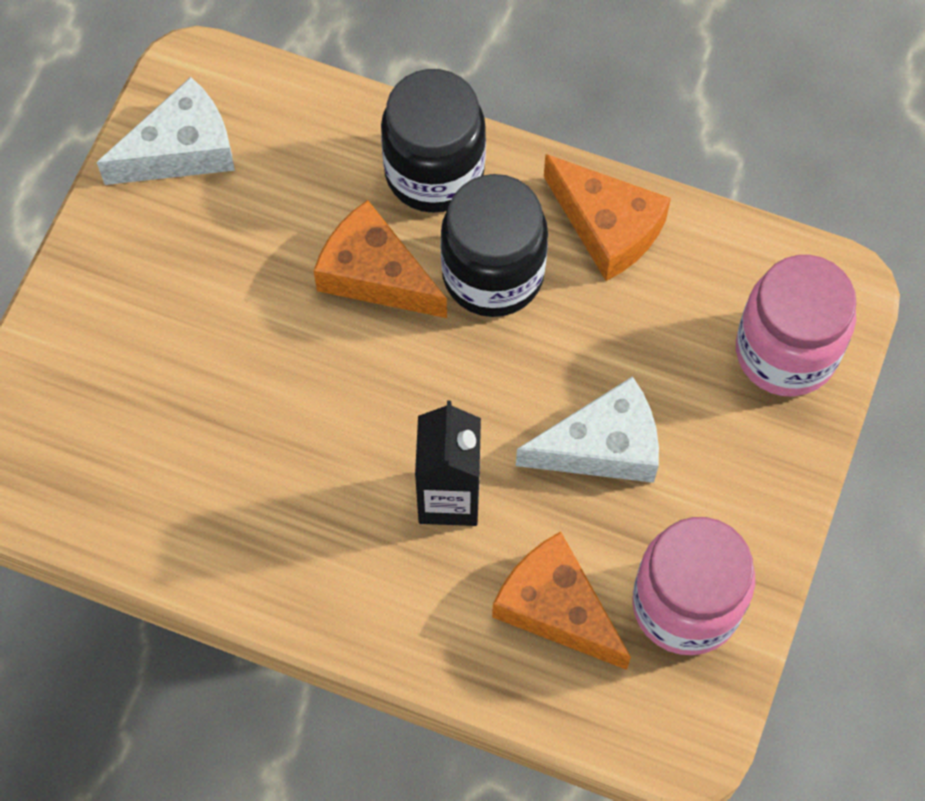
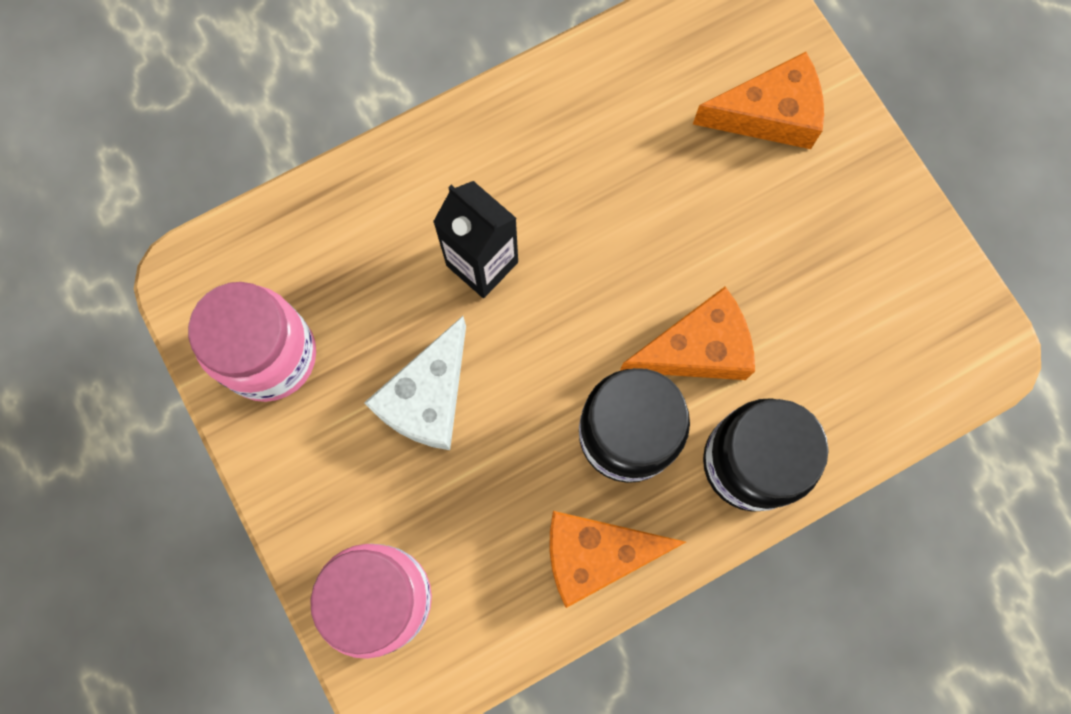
camera: 130 degrees right, 10 degrees up
(181, 150) = (917, 291): white cheese -> none
(556, 608) = (345, 269): orange cheese -> orange cheese (769, 114)

